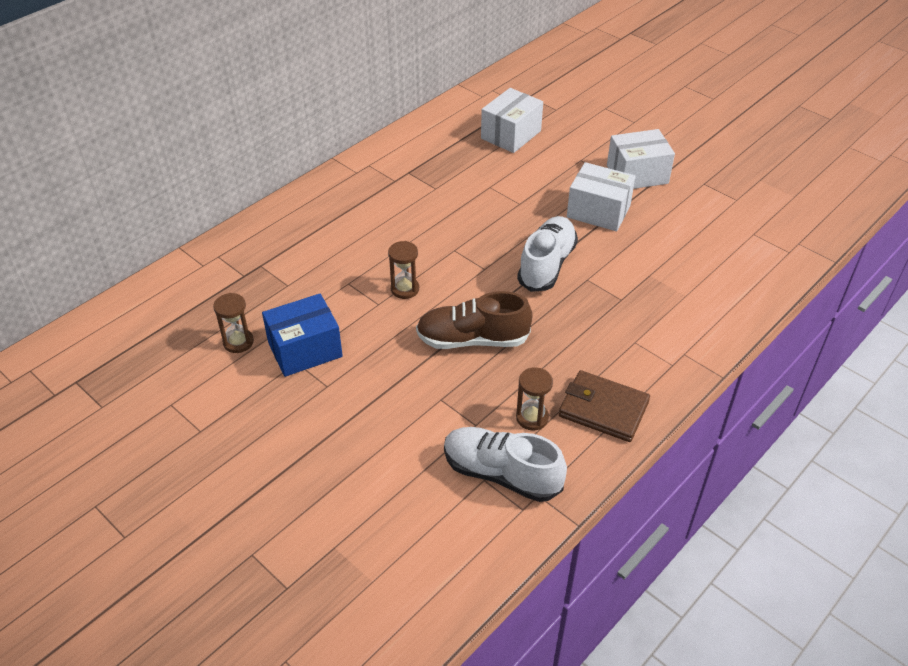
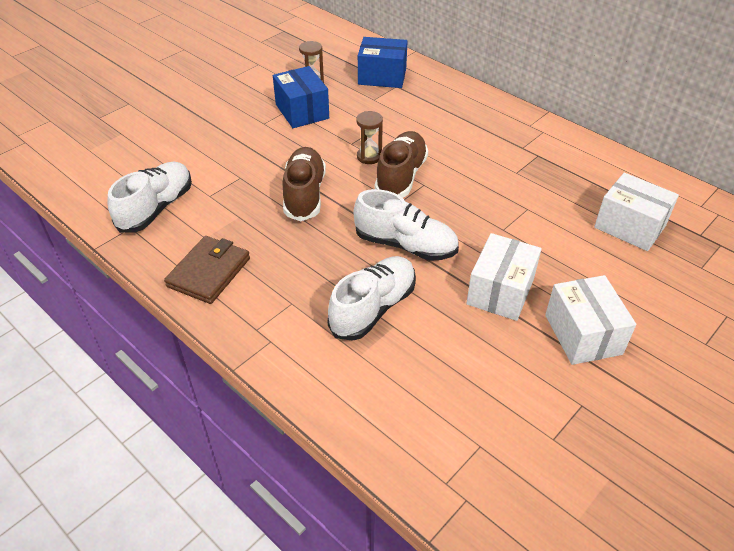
camera: 90 degrees right, 0 degrees up
(236, 277) = (382, 76): none -> blue box
(441, 265) = (401, 176): none -> brown shoe
(532, 418) = (209, 227): brown hourglass -> none
(631, 287) = (373, 308): none -> white shoe

